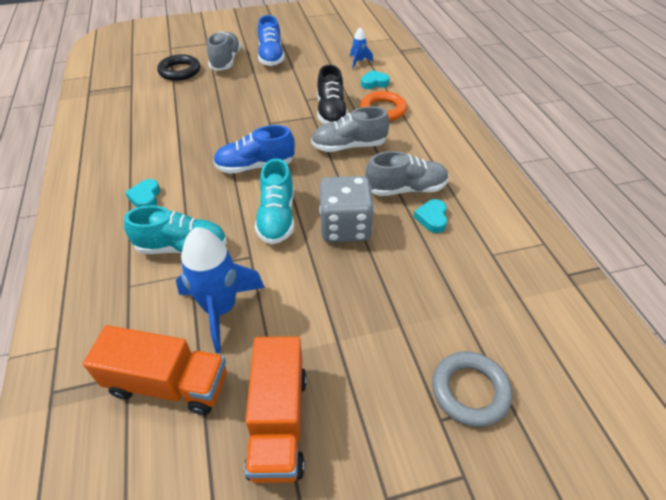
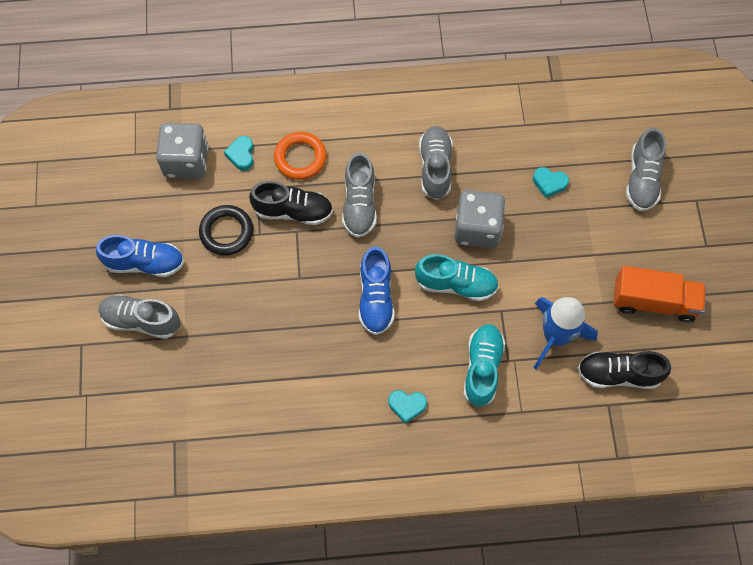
camera: 80 degrees left, 20 degrees up
(168, 384) = (618, 374): orange truck -> black shoe
(179, 71) = (153, 380): black ring -> black ring (226, 232)
(358, 61) = (186, 161): blue rocket -> grey dice
(432, 218) = (477, 157): turquoise heart -> turquoise heart (549, 183)
(470, 391) = (642, 179): grey ring -> grey shoe

